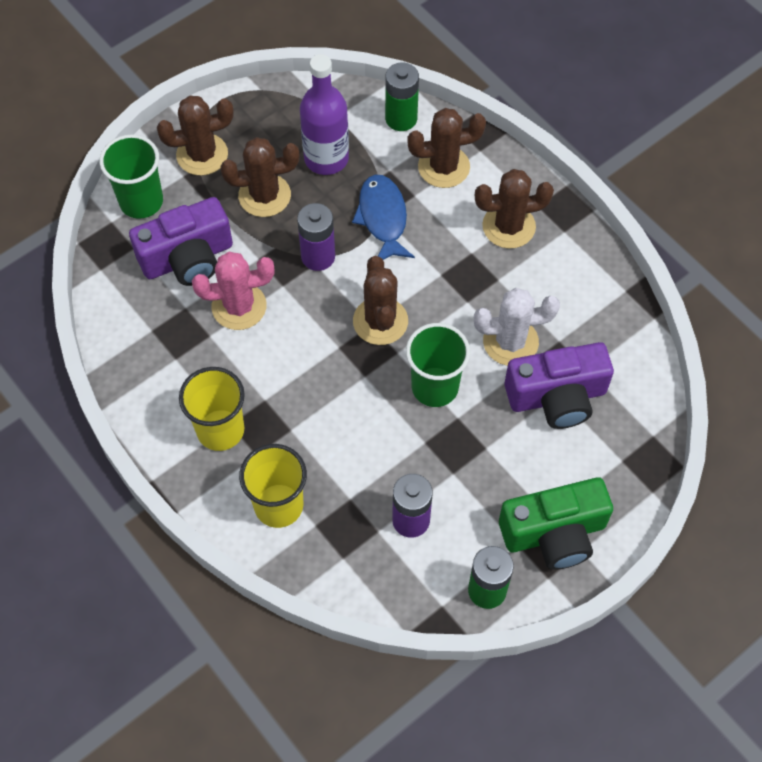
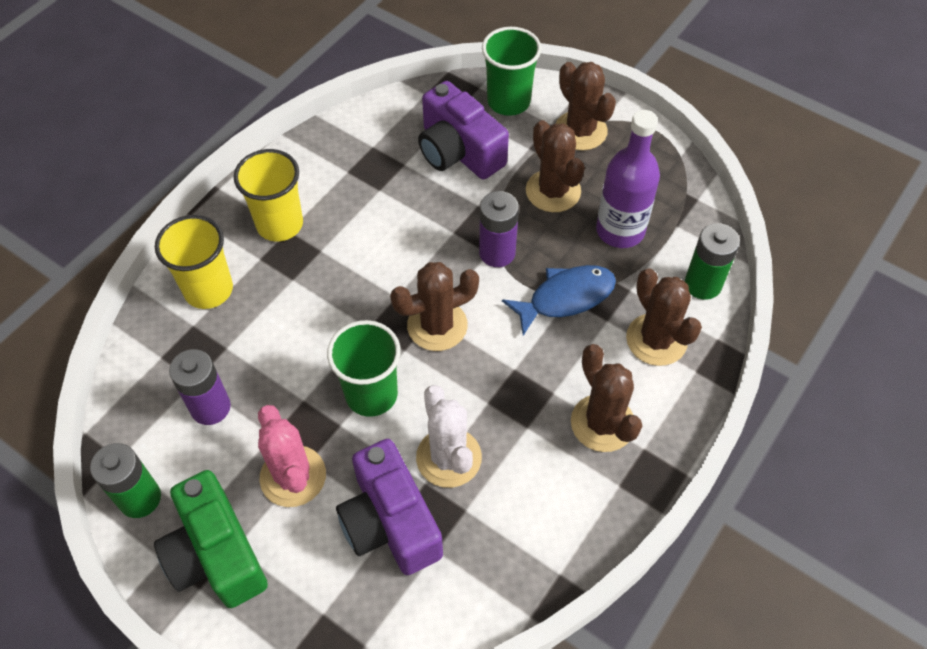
camera: 75 degrees right, 5 degrees down
(239, 306) = (418, 204): pink cactus -> pink cactus (293, 476)

